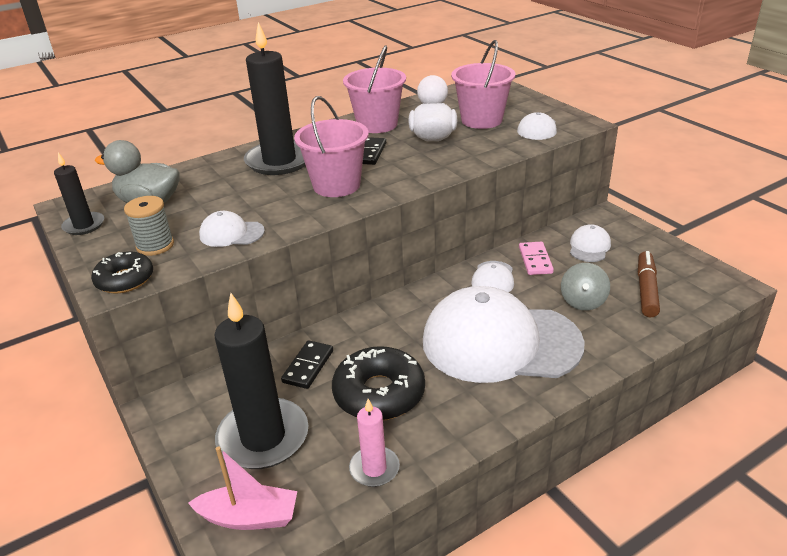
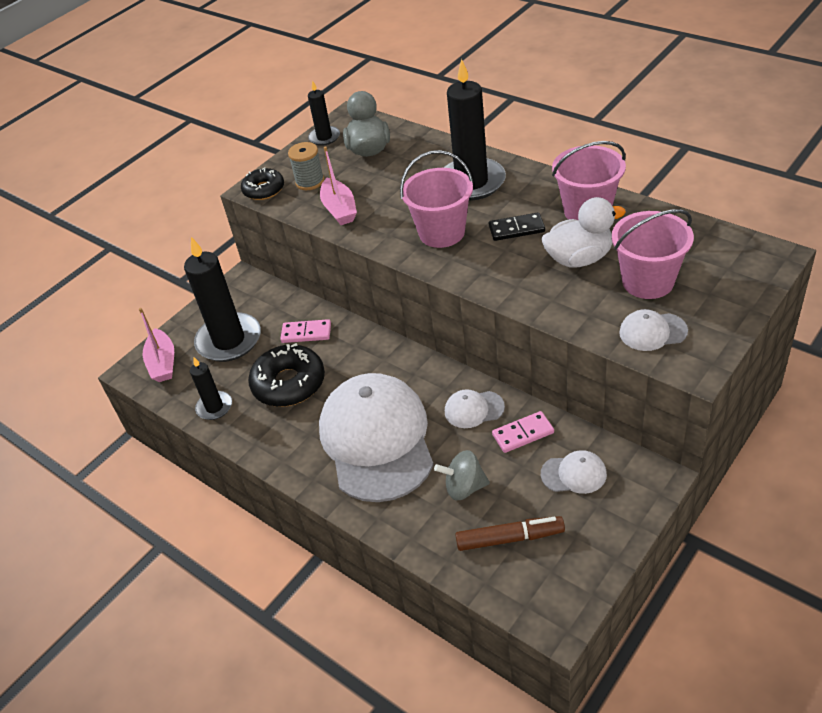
camera: 75 degrees right, 10 degrees up
(231, 233) = (339, 209): white cap -> pink boat
(308, 366) = (306, 333): black domino -> pink domino
(374, 468) = (214, 407): pink candle -> black candle

